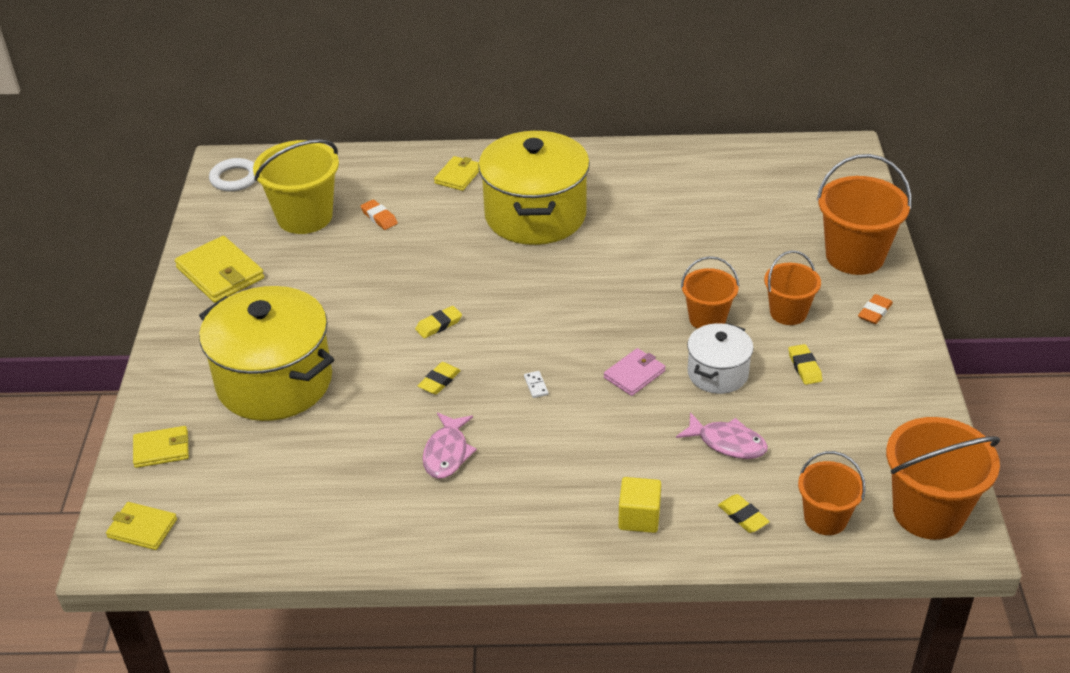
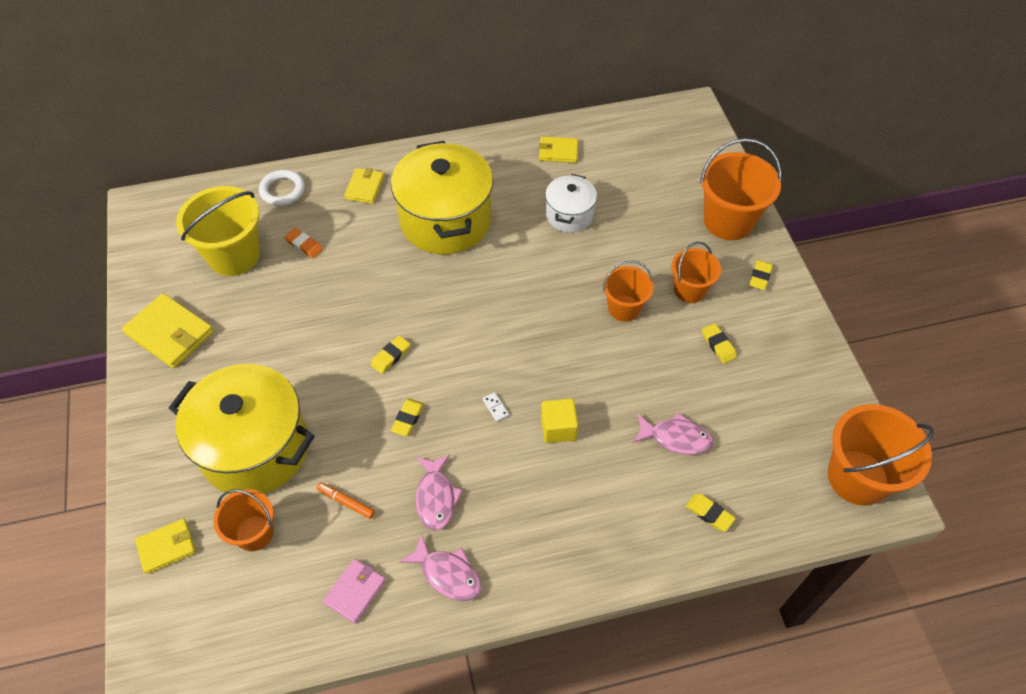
camera: 15 degrees left, 15 degrees up
(142, 528) = (172, 642): yellow wallet -> yellow wallet (558, 151)
(235, 178) = (155, 222): white ring -> white ring (282, 190)
(352, 442) = (346, 502): none -> orange marker
(438, 520) = (447, 574): none -> pink fish
(634, 374) = (578, 379): pink wallet -> pink wallet (355, 591)
(639, 517) = (623, 533): yellow cube -> yellow cube (558, 428)
(717, 373) = (648, 365): white pot -> white pot (569, 215)
(825, 518) = (777, 501): orange bucket -> orange bucket (254, 533)
(874, 312) = (760, 277): orange eraser -> yellow eraser

